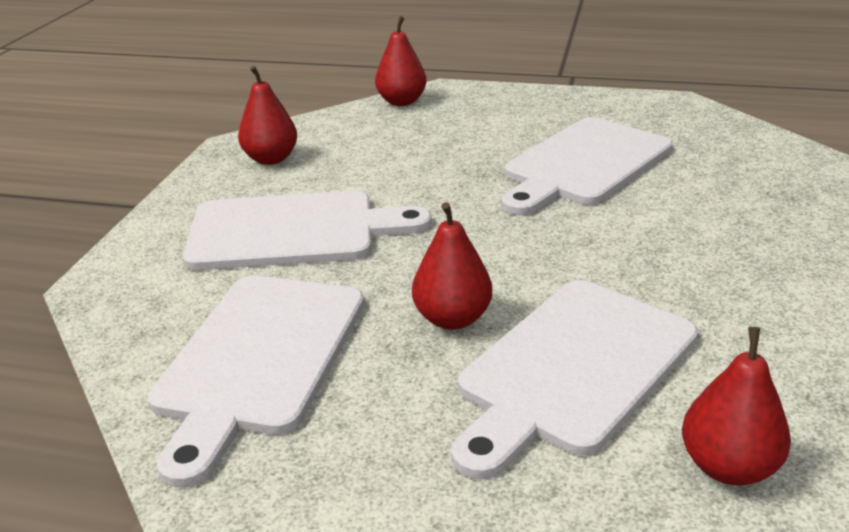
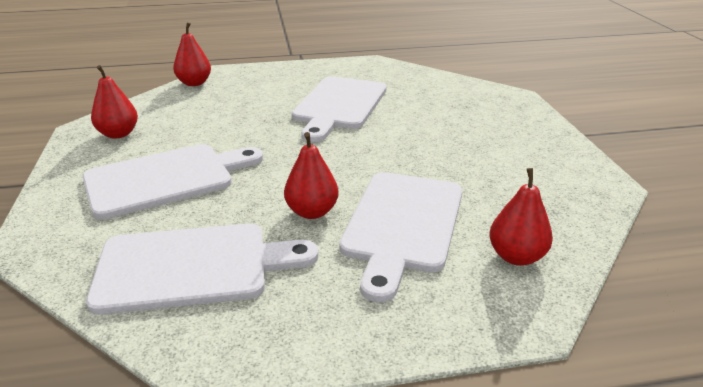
camera: 25 degrees left, 0 degrees up
(258, 359) = (193, 267): white cutting board -> white cutting board turned 90 degrees counterclockwise

